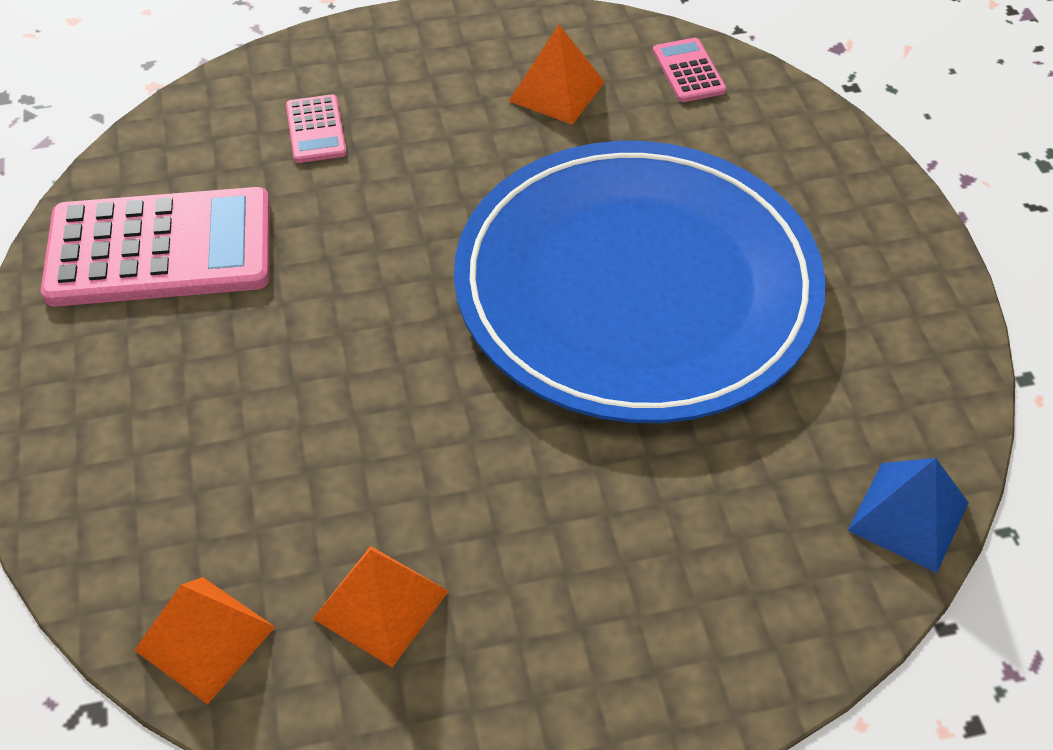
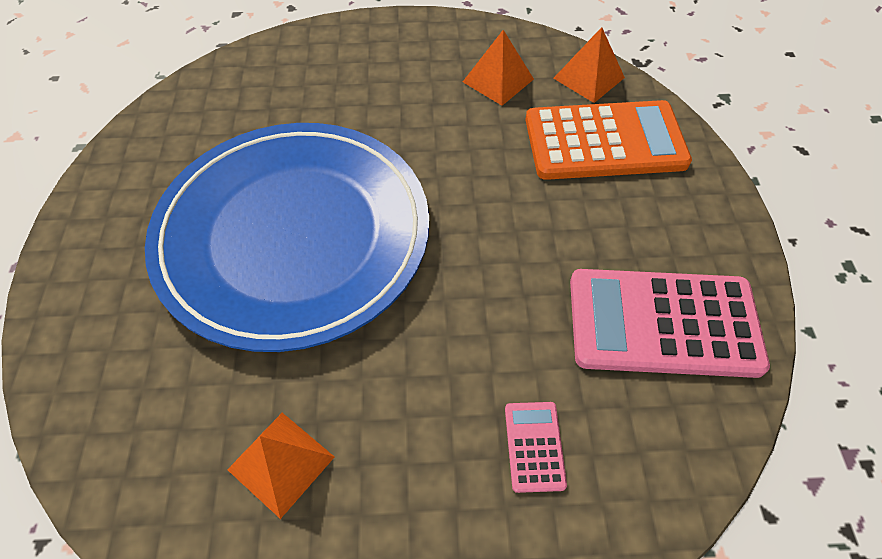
camera: 170 degrees left, 5 degrees up
(194, 496) = (604, 141): none -> orange calculator
(688, 71) = (134, 471): pink calculator -> none
(908, 516) = (206, 83): blue pyramid -> none

